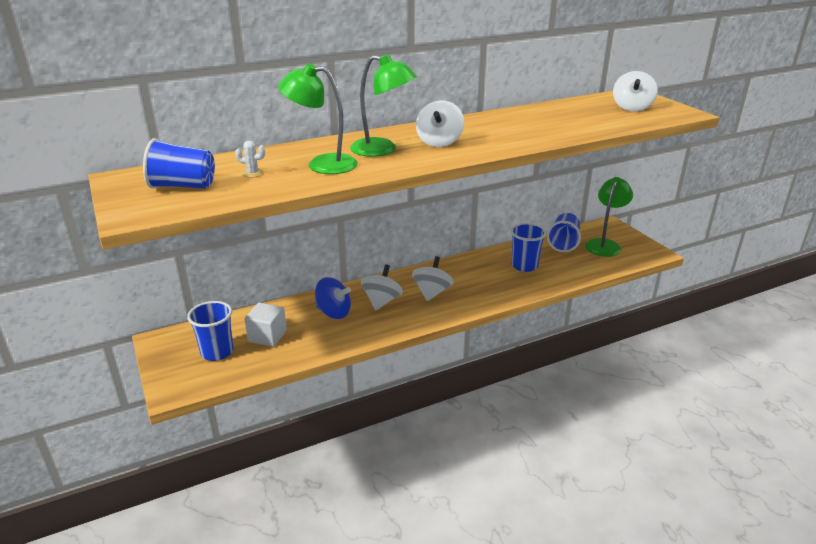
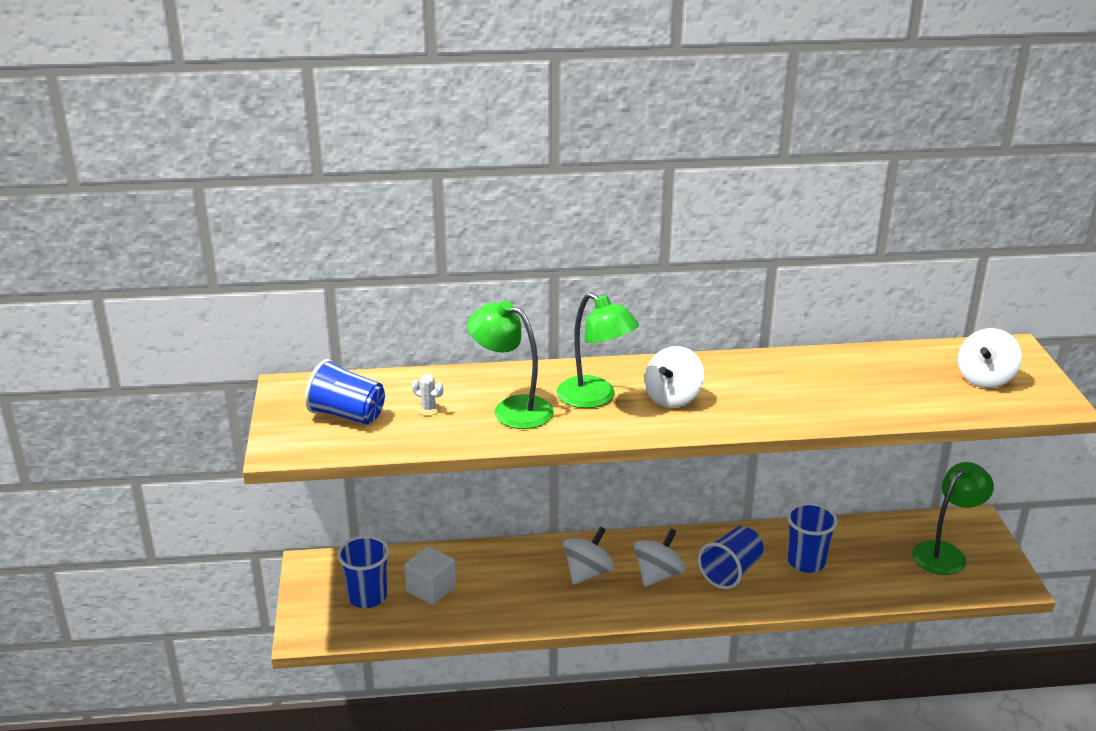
camera: 20 degrees right, 0 degrees up
(333, 312) = (521, 575): blue spinning top -> none
(563, 243) = (885, 537): blue cup -> blue cup (731, 572)

